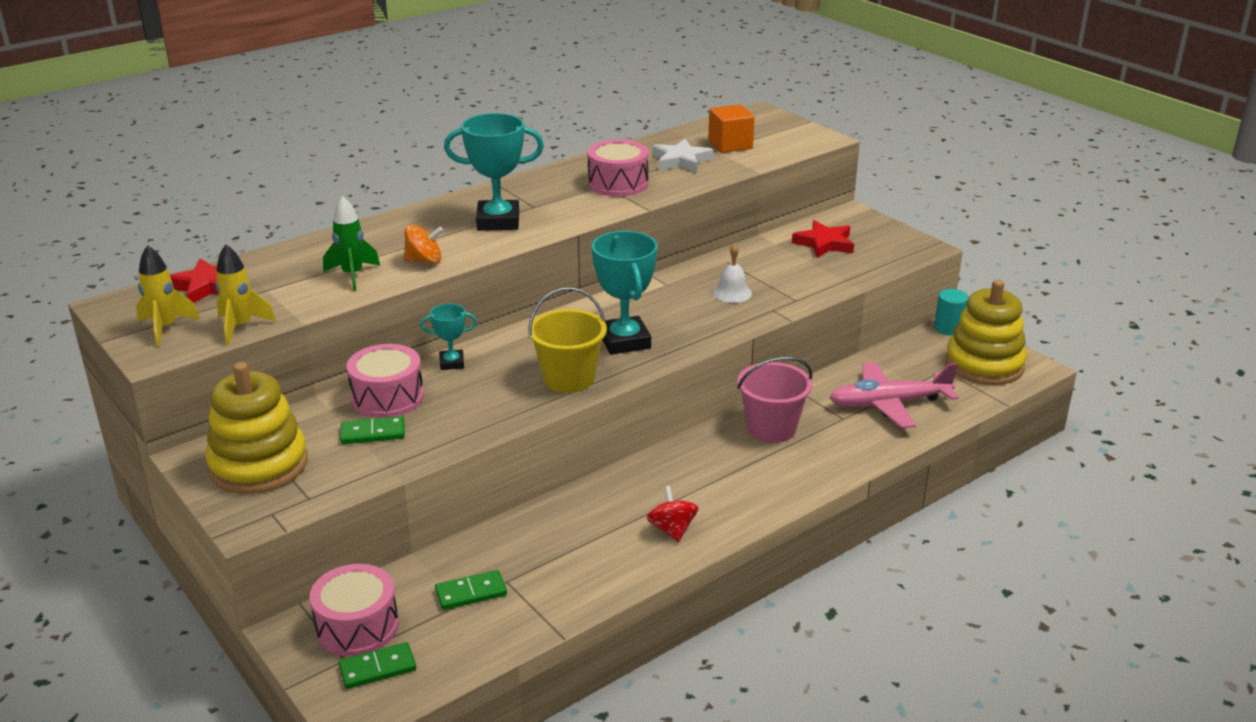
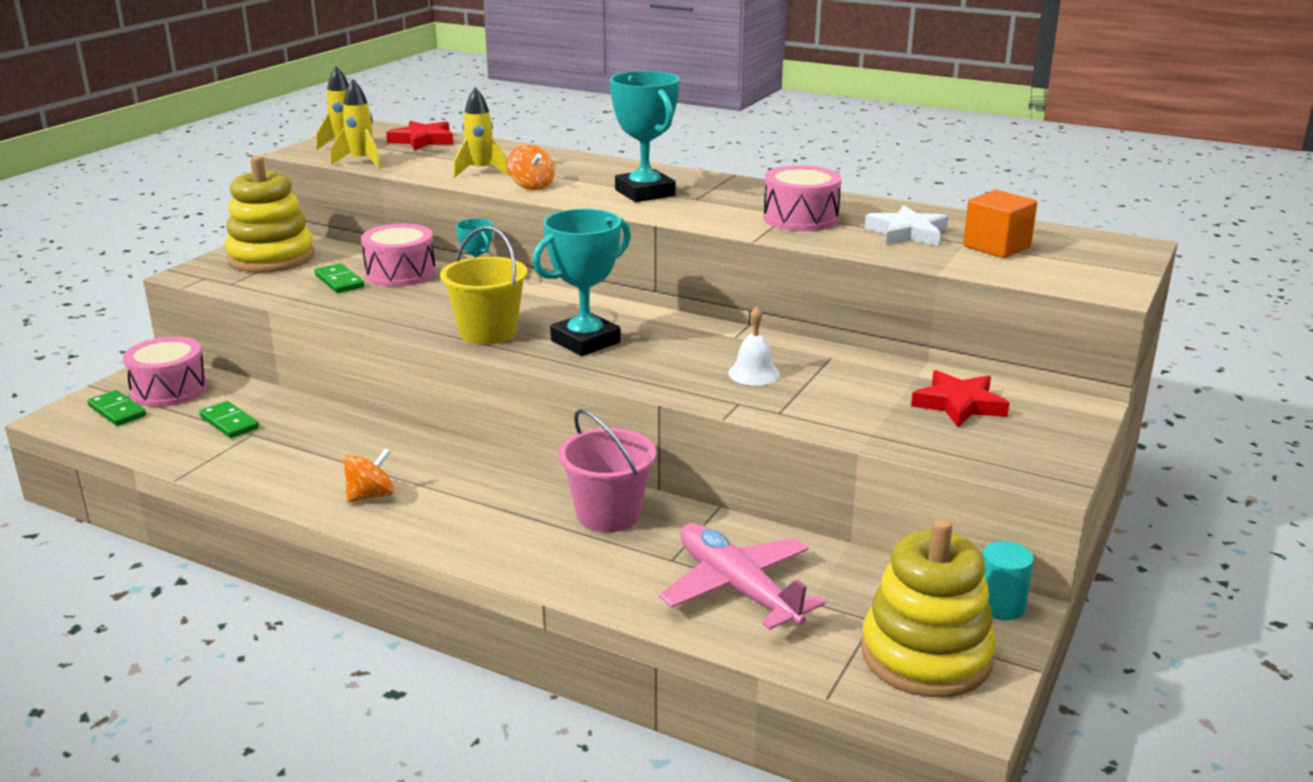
camera: 65 degrees right, 5 degrees down
(352, 275) = (480, 171): green rocket -> yellow rocket
(672, 529) = (371, 495): red spinning top -> orange spinning top

